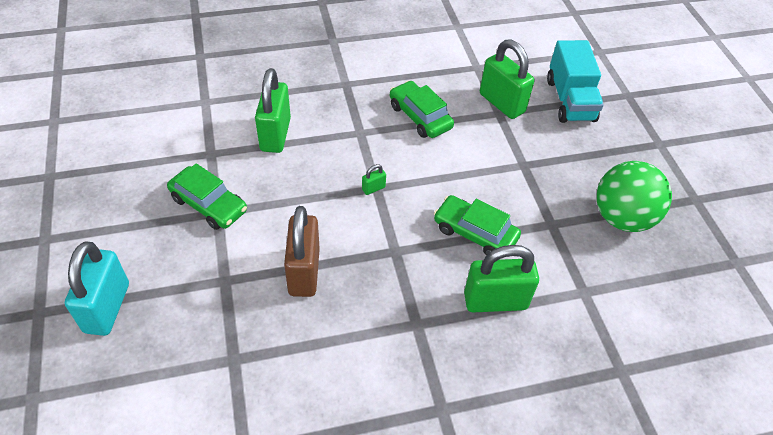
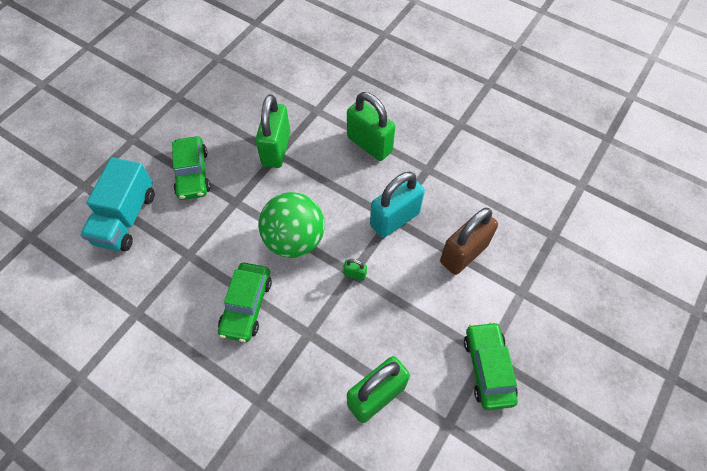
camera: 130 degrees left, 10 degrees up
(107, 308) = (618, 339): turquoise padlock -> turquoise padlock (395, 219)
(475, 233) = (329, 187): green car -> green car (192, 173)
(501, 103) = (173, 260): green padlock -> green padlock (276, 149)
(570, 100) = (126, 218): turquoise truck -> turquoise truck turned 150 degrees clockwise
(622, 218) = (234, 123): green ball -> green ball (294, 240)

